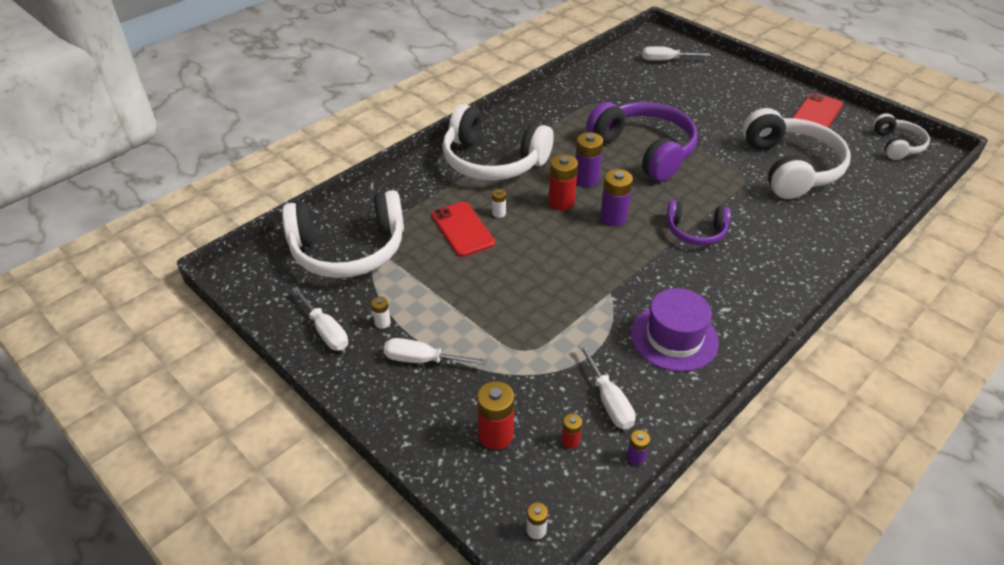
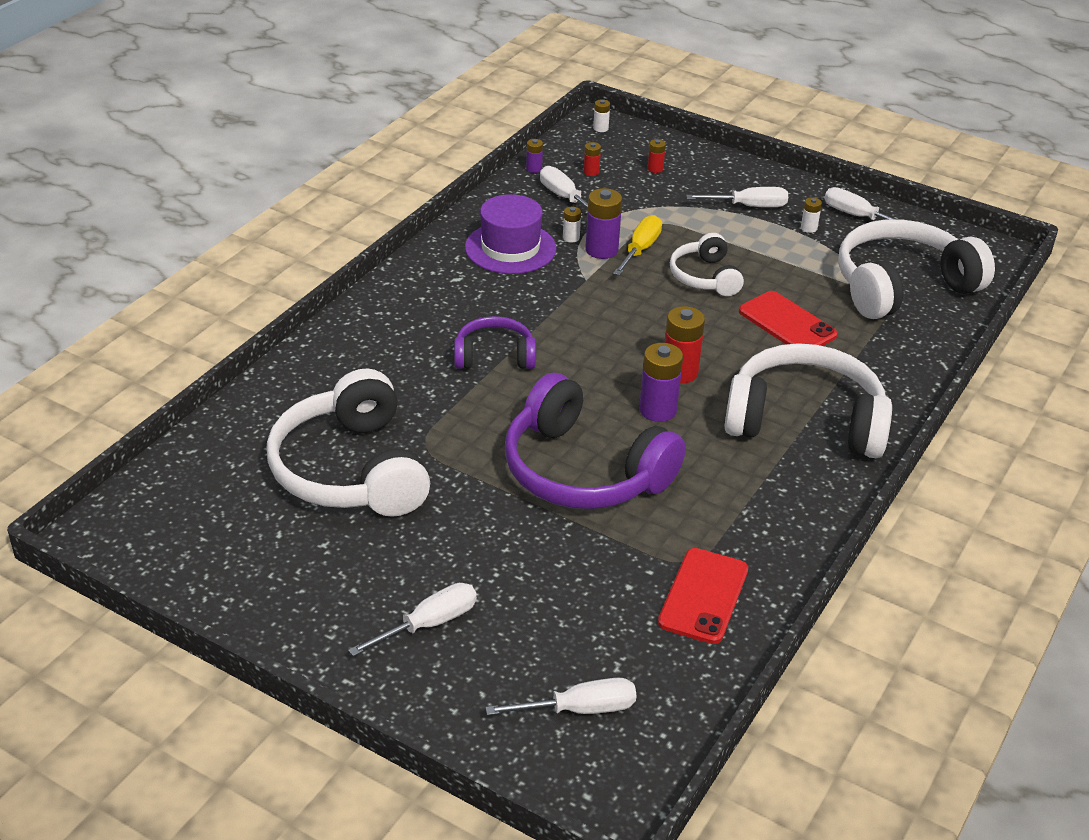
camera: 165 degrees right, 5 degrees down
(495, 435) = (655, 169): red battery -> red battery, size x0.52
(499, 213) = (754, 348): white battery -> white battery (571, 238)
(552, 318) = (640, 250): none -> yellow screwdriver
(613, 217) = (604, 361): purple battery -> purple battery (601, 250)
(736, 94) = (428, 624): none -> white screwdriver
(816, 113) = (279, 597): red phone -> red phone (703, 596)
(897, 145) = (156, 540): white headphones -> white headphones (704, 277)

